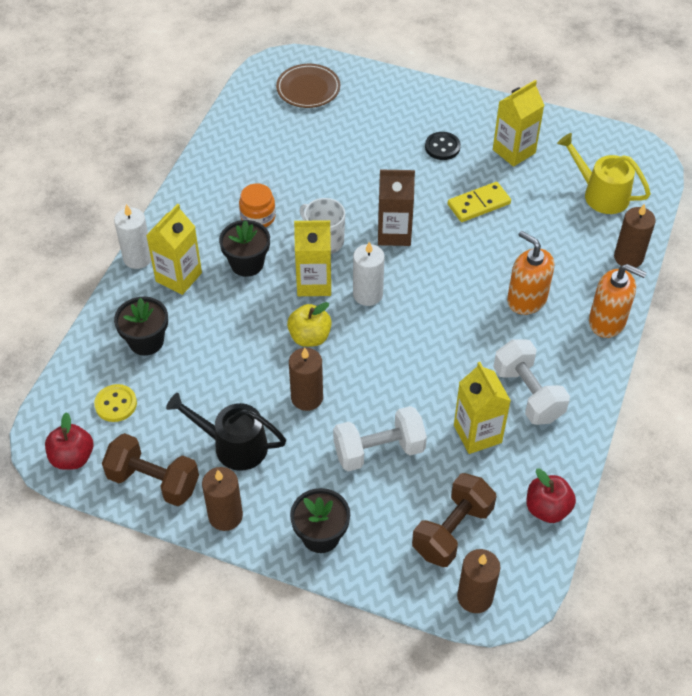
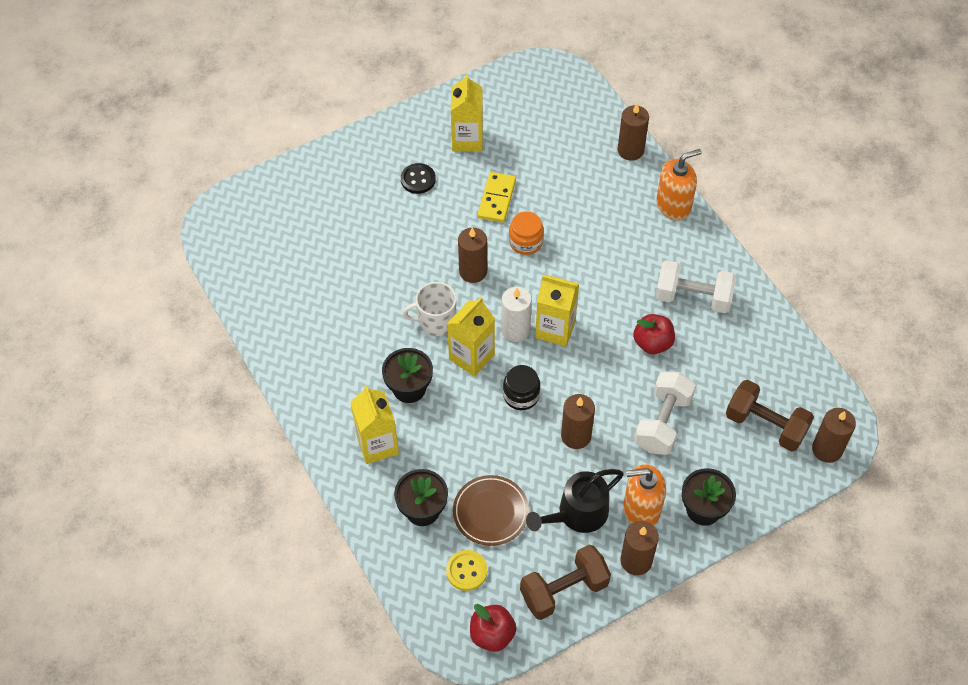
camera: 50 degrees left, 5 degrees up
(138, 258) = (328, 461): white candle -> none
(258, 217) = (368, 349): orange jar -> orange jar (526, 242)
(308, 89) = (263, 220): brown plate -> brown plate (490, 512)
(310, 337) = (521, 395): yellow apple -> black jar
(394, 233) = (473, 271): brown carton -> brown candle
(452, 531) = (765, 425): brown dumbbell -> brown dumbbell turned 45 degrees counterclockwise
(477, 434) = (700, 352): yellow carton -> yellow carton (555, 329)
(526, 299) = (612, 237): orange soap dispenser -> orange soap dispenser (641, 509)
(547, 508) = (793, 356): red apple -> red apple (652, 343)
(601, 194) = (559, 121): yellow watering can -> none

